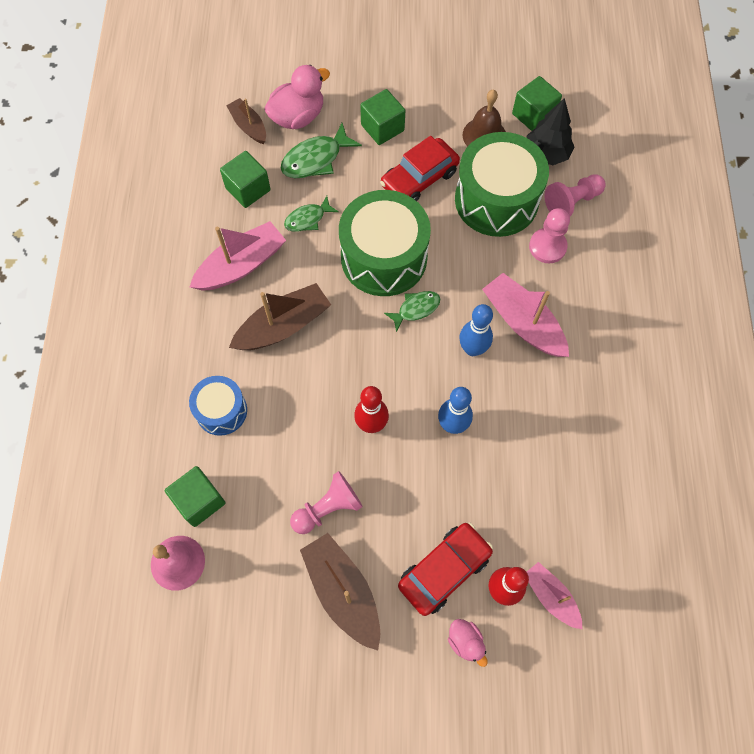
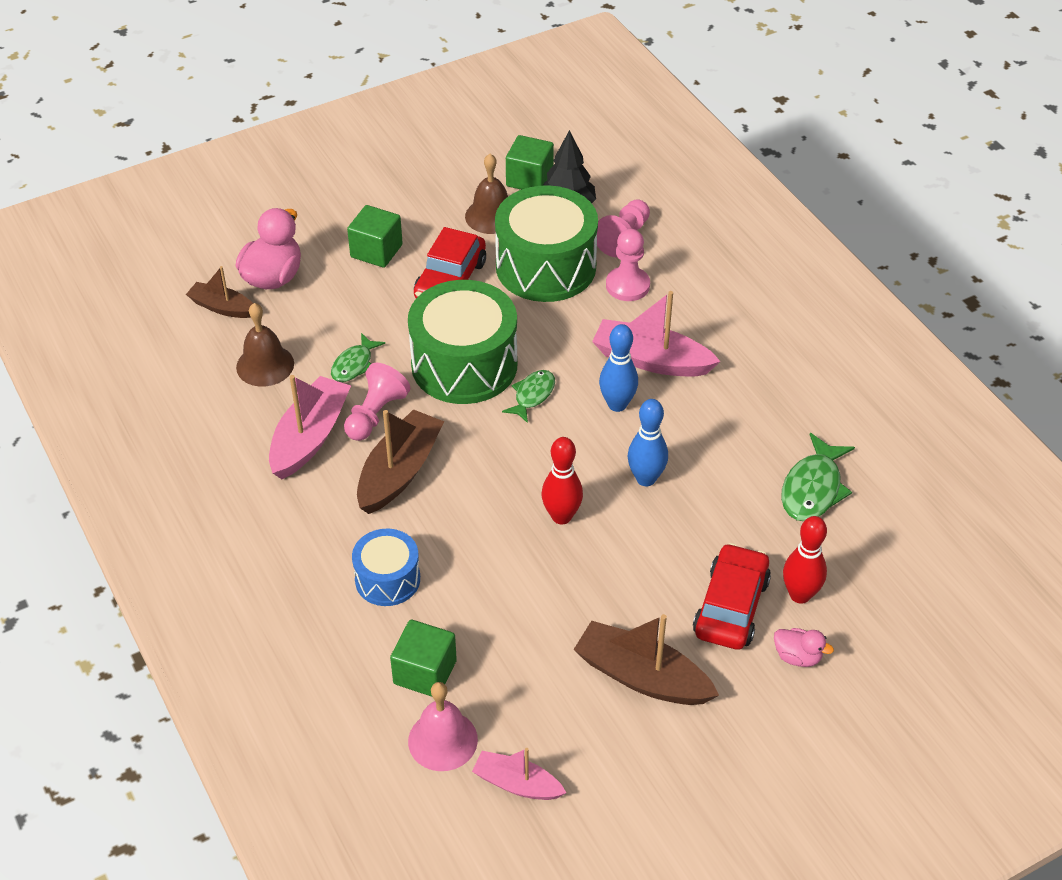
camera: 30 degrees left, 20 degrees down
(248, 189) = (265, 365): green cube -> brown bell
(315, 159) = (322, 307): green fish -> green fish (813, 488)
(328, 508) = (571, 611): pink pawn -> pink pawn (375, 414)
(551, 596) = (850, 577): pink boat -> pink boat (517, 784)

